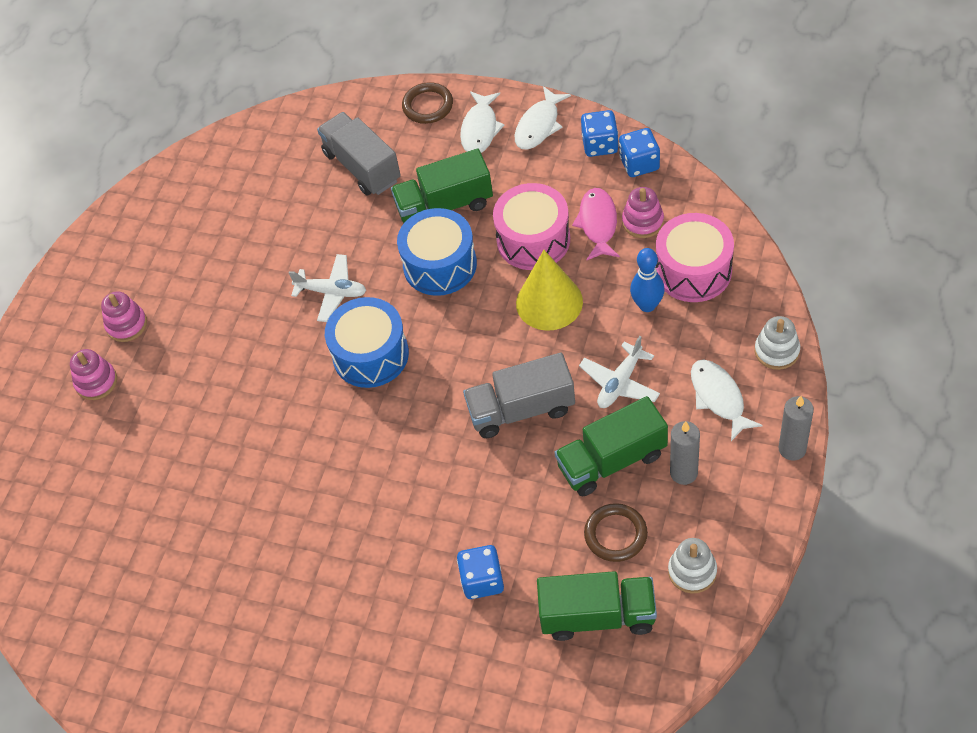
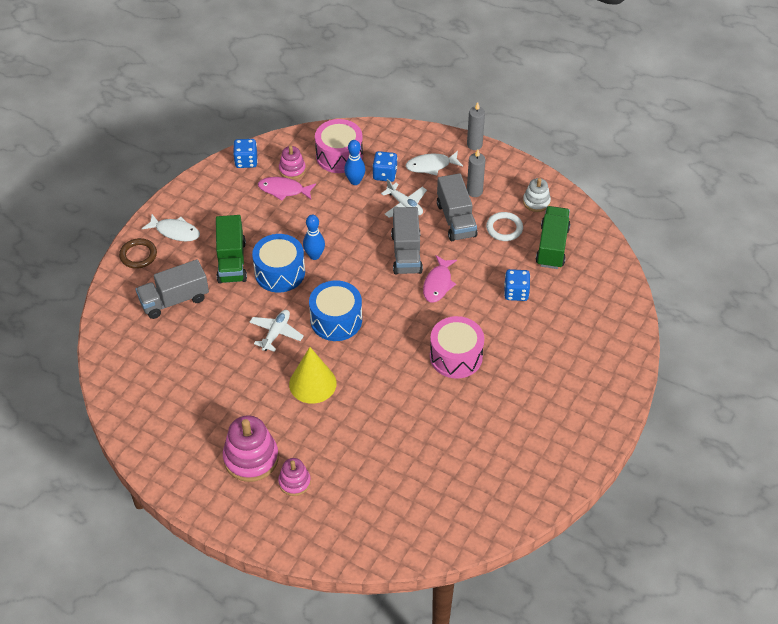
camera: 85 degrees left, 5 degrees down
(126, 325) = (251, 458): pink stacking toy -> pink stacking toy, size x1.74
(472, 466) = (438, 284): none -> pink fish
(482, 296) = (314, 255): none -> blue bowling pin
(533, 240) = (281, 223): pink drum -> pink drum (456, 356)
(539, 125) = (188, 201): white fish -> none
(549, 302) = (333, 225): yellow cone -> yellow cone (312, 383)
(600, 145) = (221, 176): blue dice -> blue dice (385, 174)
(612, 460) = (456, 220): green truck -> grey truck
(615, 534) = (504, 228): brown ring -> white ring
(776, 351) = (409, 135): white stacking toy -> none

